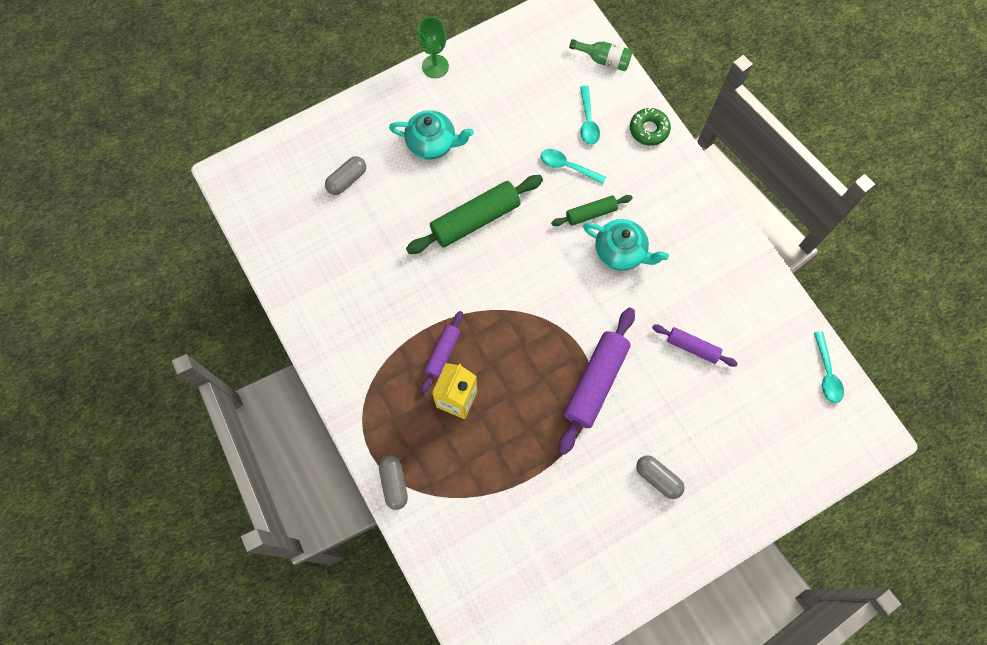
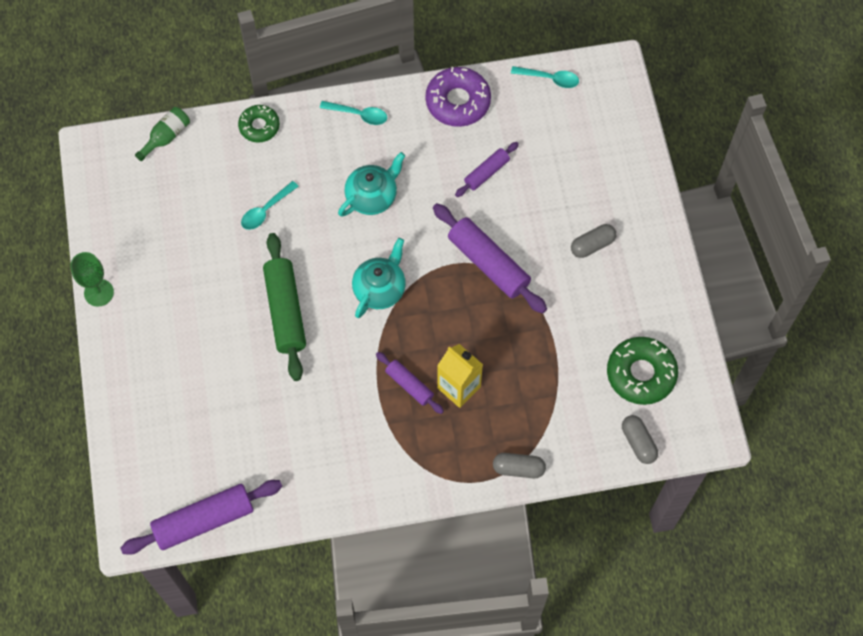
camera: 70 degrees left, 5 degrees down
(258, 227) = (204, 520): none -> purple rolling pin
(347, 180) = (189, 417): grey capsule -> grey capsule (638, 442)
(432, 143) = (185, 323): turquoise teapot -> turquoise teapot (380, 289)
(536, 574) = (641, 374): none -> green donut
(588, 121) = (226, 175): turquoise spoon -> turquoise spoon (358, 114)
(591, 213) = (323, 207): green rolling pin -> none
(757, 293) = (458, 101): none -> purple donut

